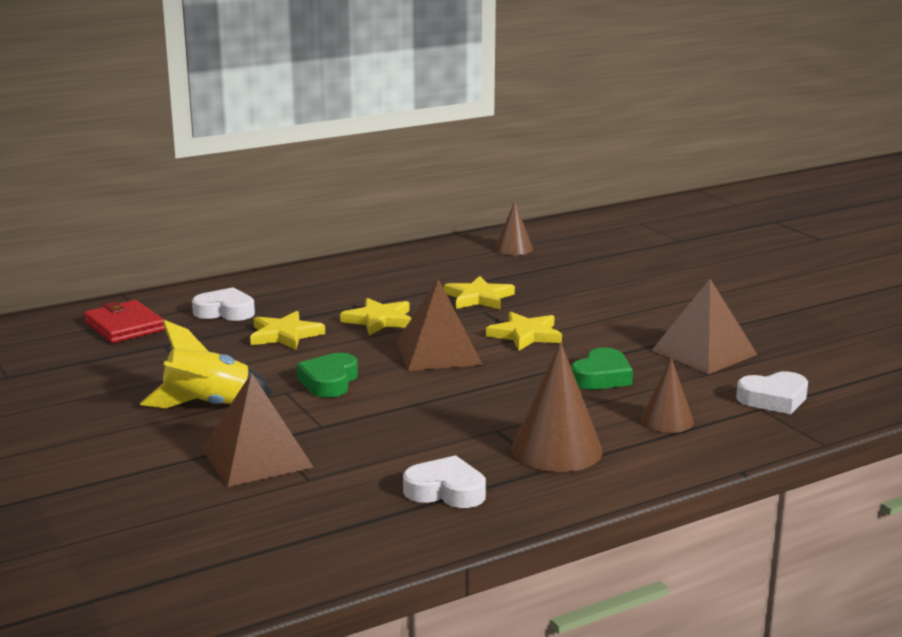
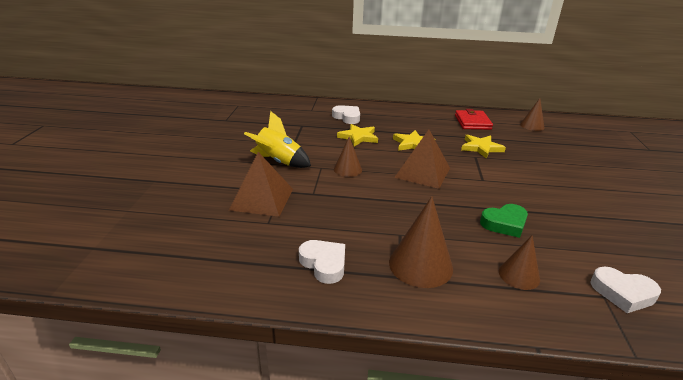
camera: 35 degrees right, 10 degrees up
(124, 326) = (298, 112): red wallet -> red wallet (472, 122)
(329, 381) = (347, 169): green heart -> brown cone
(525, 335) = (484, 179): yellow star -> none
(704, 352) = (597, 233): brown pyramid -> none

